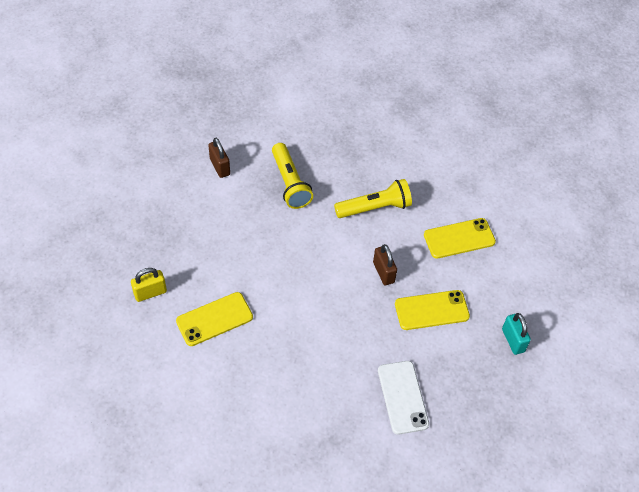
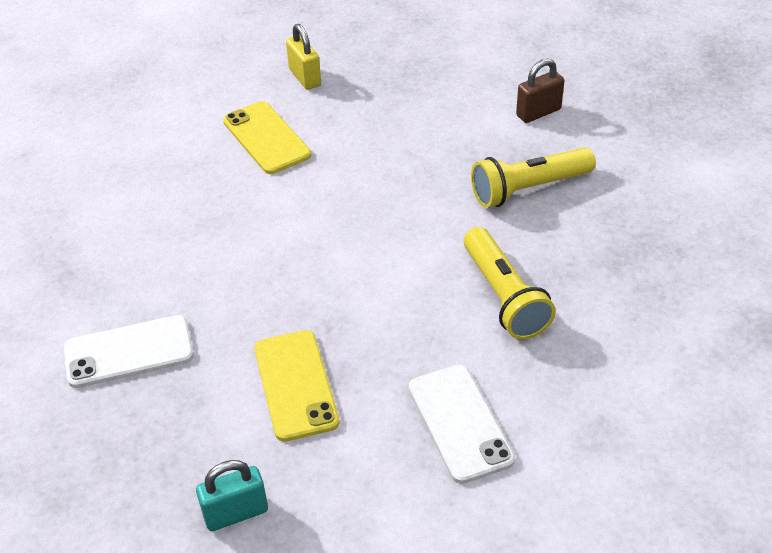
camera: 90 degrees right, 10 degrees down
(383, 272) = (368, 316): brown padlock -> none
(459, 238) = (460, 423): yellow phone -> white phone

